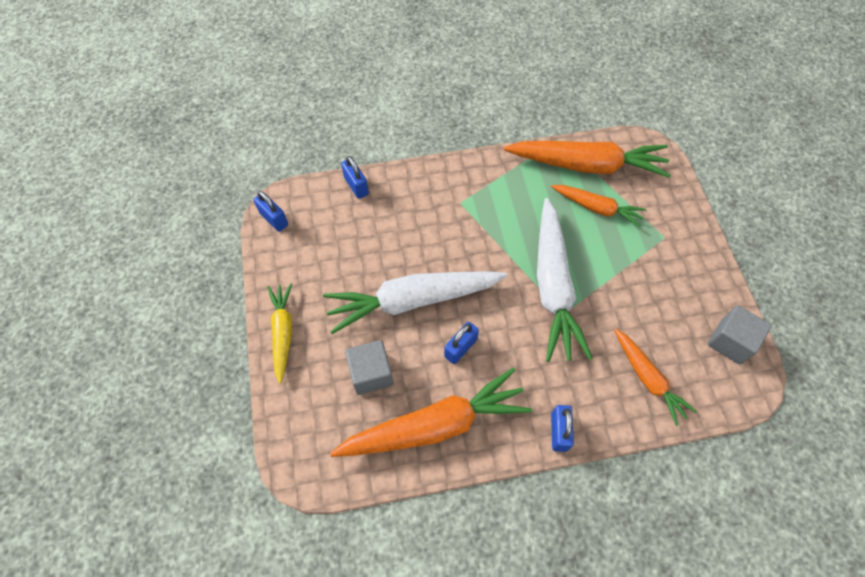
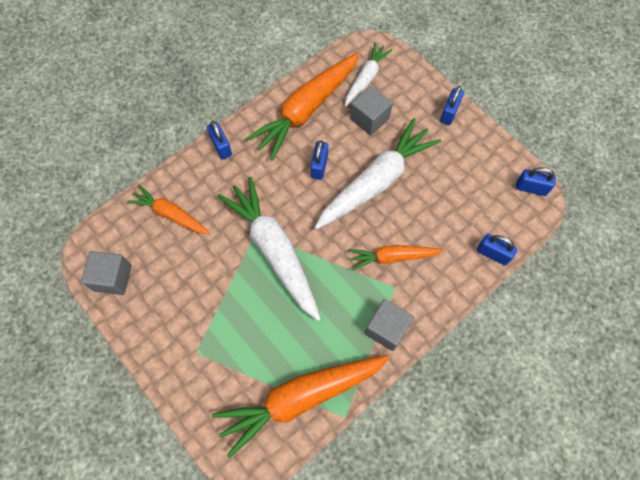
camera: 150 degrees right, 5 degrees up
(282, 332) = (449, 113): yellow carrot -> blue padlock
(339, 428) = (366, 78): none -> white carrot
(488, 177) = (386, 329): none -> grey cube
(597, 208) = (270, 350): orange carrot -> orange carrot (392, 257)

